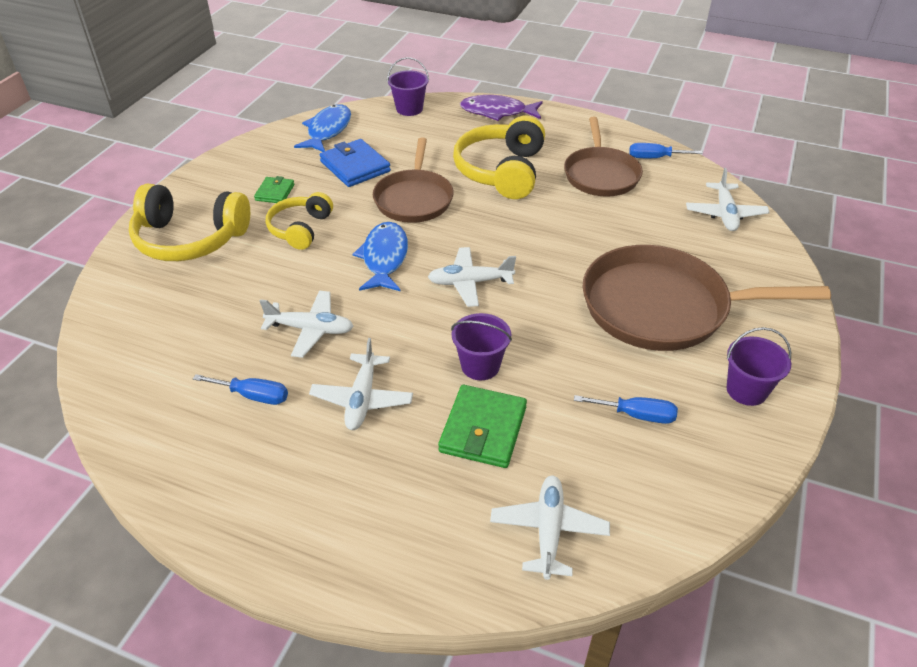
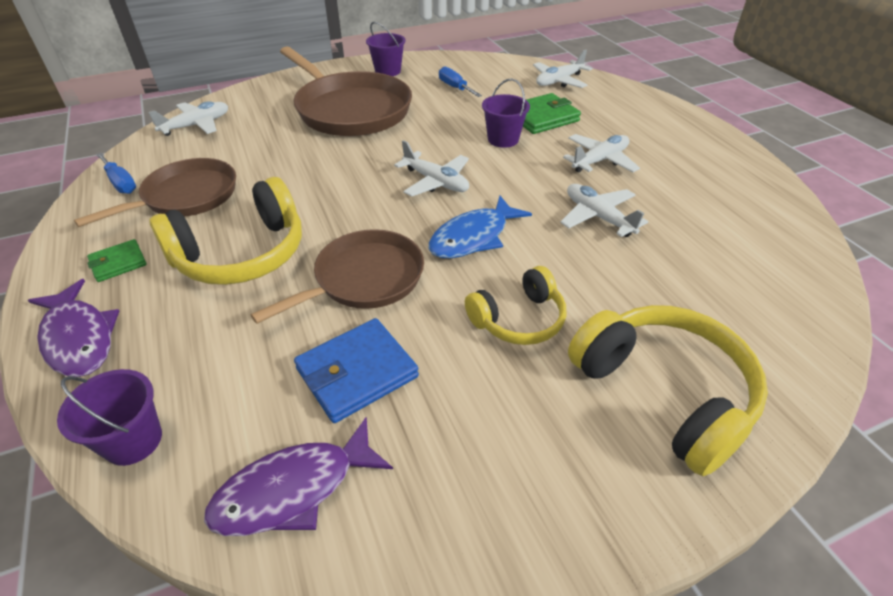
camera: 135 degrees left, 0 degrees up
(253, 396) = (679, 198): blue screwdriver -> none
(275, 192) = (498, 400): green wallet -> green wallet (118, 263)
(327, 130) = (293, 489): blue fish -> purple fish
(355, 166) = (357, 372): blue wallet -> blue wallet turned 45 degrees clockwise

